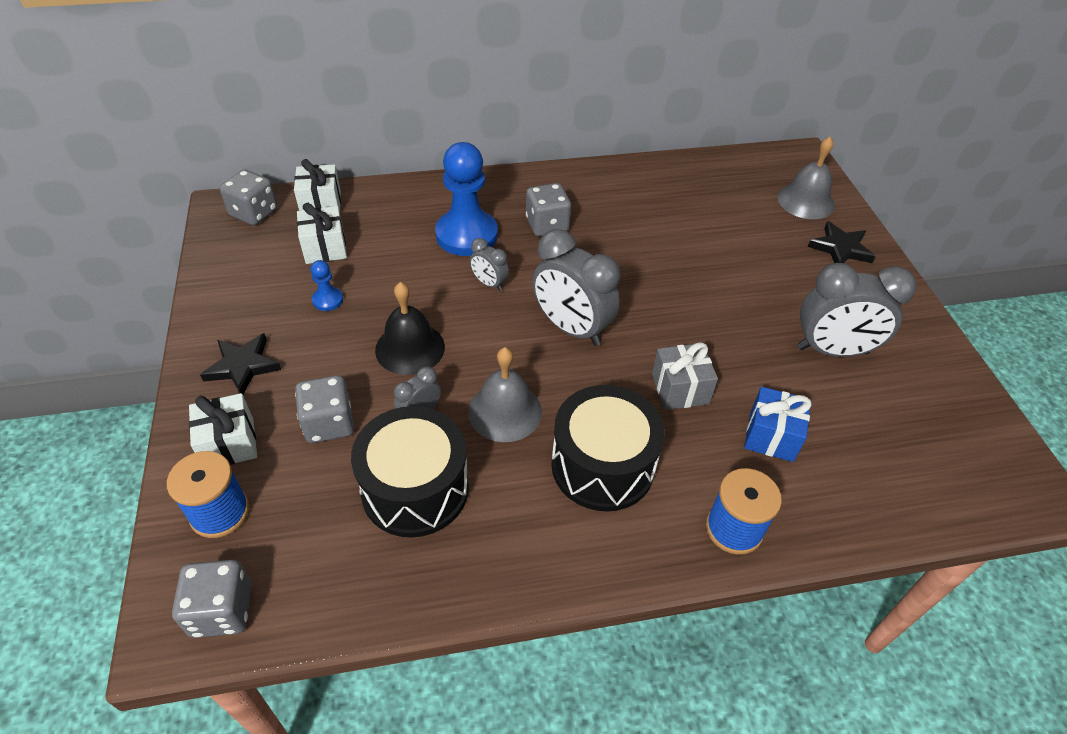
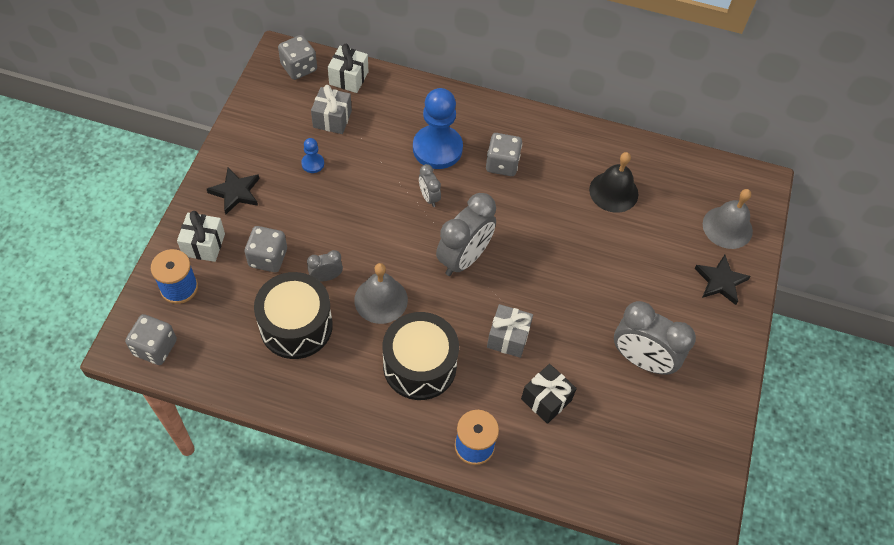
camera: 25 degrees right, 10 degrees up
(325, 248) = (332, 119): white gift -> grey gift
(410, 348) = (346, 225): black bell -> black bell (613, 192)
(571, 328) = (464, 258): grey clock -> grey clock turned 120 degrees counterclockwise
(771, 436) = (546, 399): blue gift -> black gift

